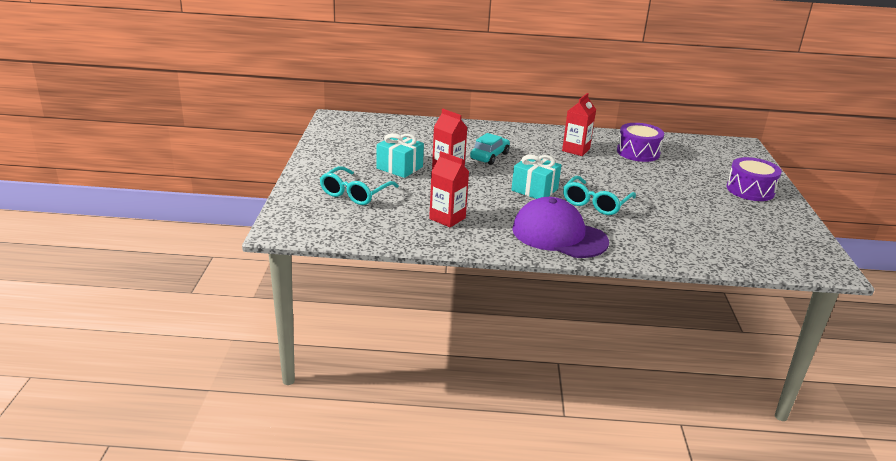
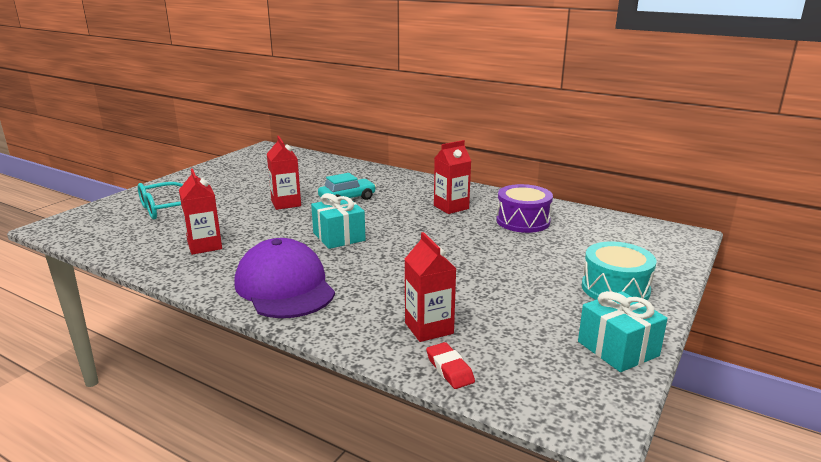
camera: 30 degrees right, 5 degrees down
(399, 167) = (245, 194): turquoise gift -> turquoise gift (618, 348)
(595, 203) = (383, 263): turquoise glasses -> none
(687, 240) = (429, 328): none -> red carton
(731, 260) = (449, 369): none -> red eraser
(750, 190) = (615, 289): purple drum -> turquoise drum

